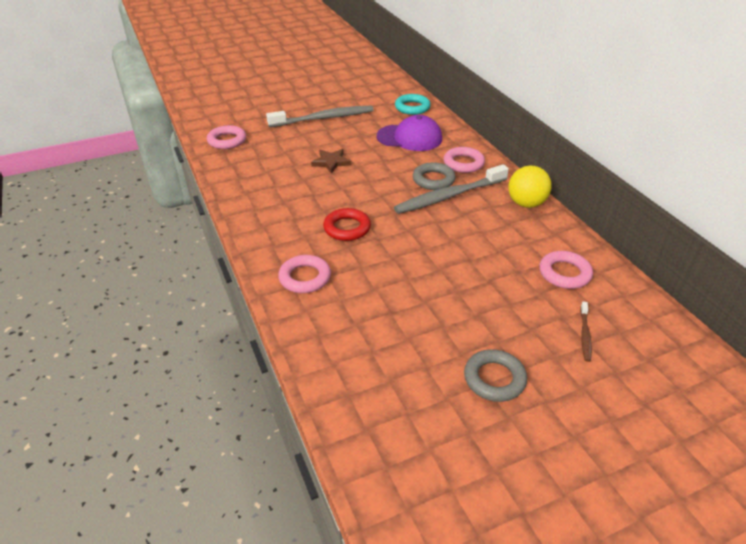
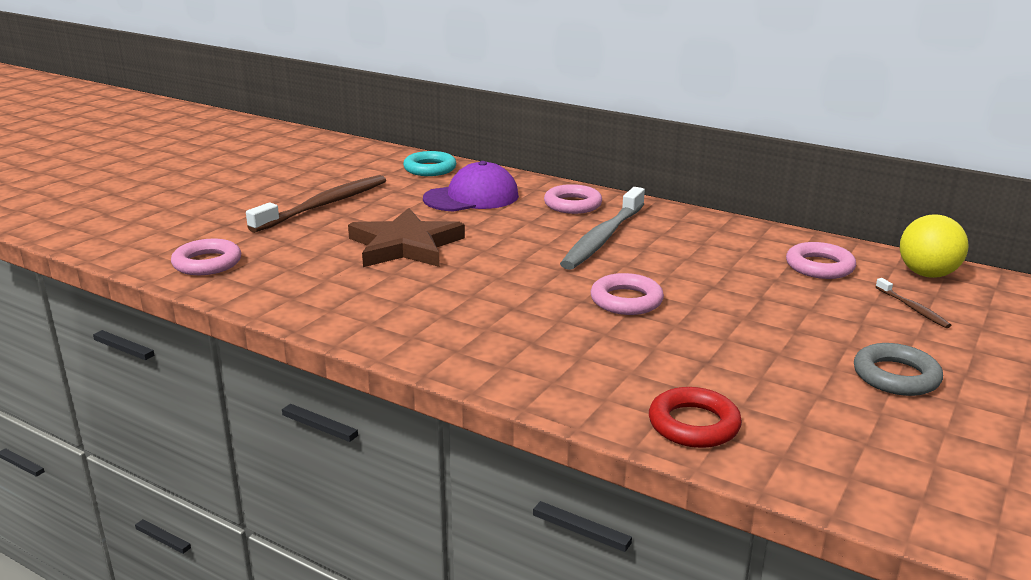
camera: 35 degrees left, 15 degrees down
(305, 277) = (553, 368): pink ring -> pink ring (626, 300)
(323, 118) = (324, 205): grey toothbrush -> brown toothbrush
(331, 162) = (405, 245): brown star -> brown star, size x1.88
(347, 228) = (529, 303): red ring -> red ring (693, 424)
(433, 180) = (562, 228): grey ring -> none
(526, 203) = (693, 221): yellow ball -> yellow ball (927, 274)

